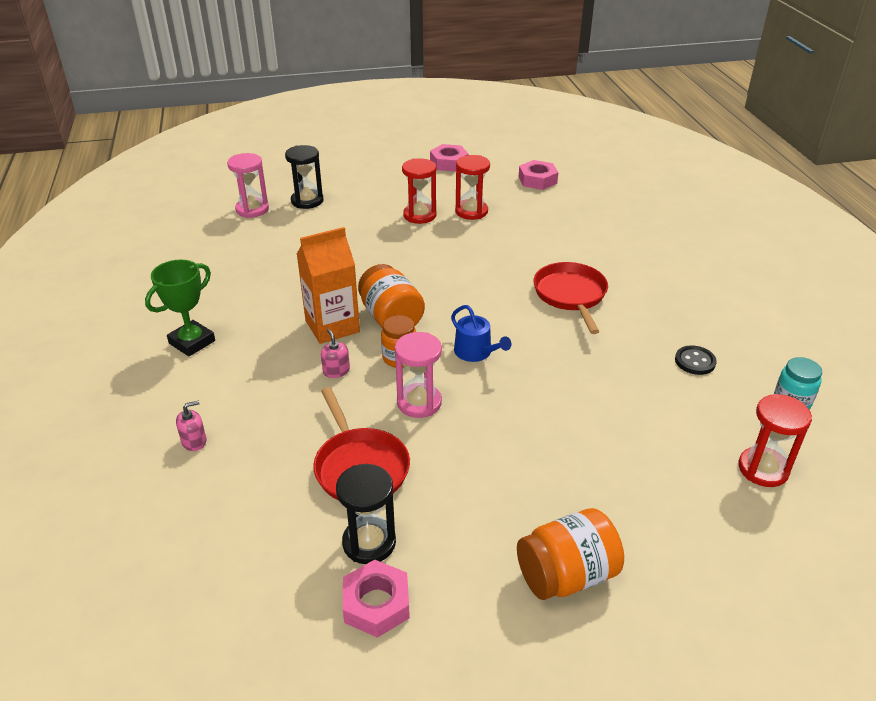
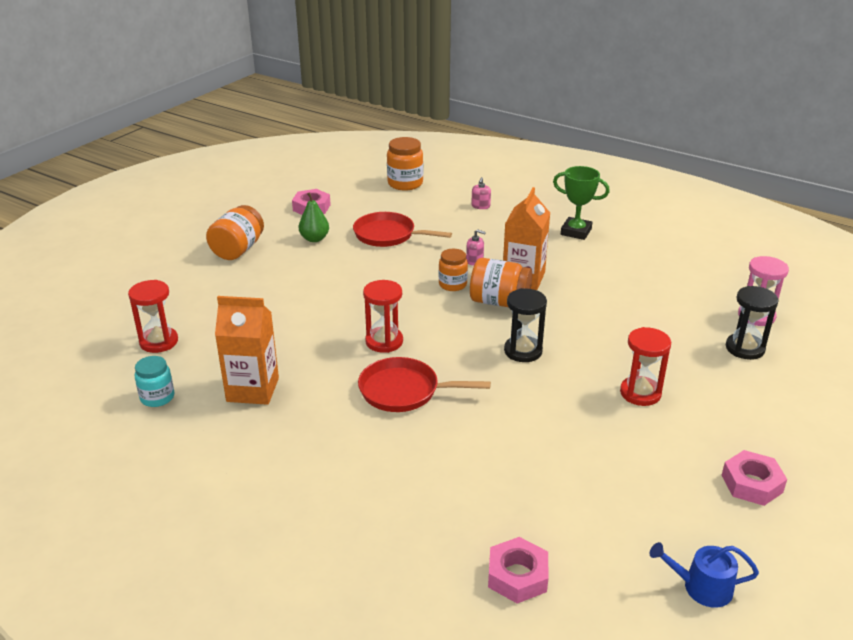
camera: 135 degrees right, 5 degrees down
(189, 560) = (405, 184): none -> orange jar
(192, 342) = (576, 232): green trophy -> green trophy turned 60 degrees counterclockwise
(369, 542) = (342, 218): black hourglass -> black hourglass (523, 351)
(419, 403) = (403, 271): pink hourglass -> none
(448, 524) = (314, 239): none -> green pear
(471, 211) = (610, 427): red hourglass -> red hourglass (384, 342)
(476, 352) = (412, 312): blue watering can -> blue watering can (701, 587)
(537, 180) = (629, 524): pink nut -> pink nut (517, 576)
(570, 295) = (404, 391): red pan -> red pan turned 150 degrees clockwise
(695, 361) = (253, 390): black button -> orange carton

